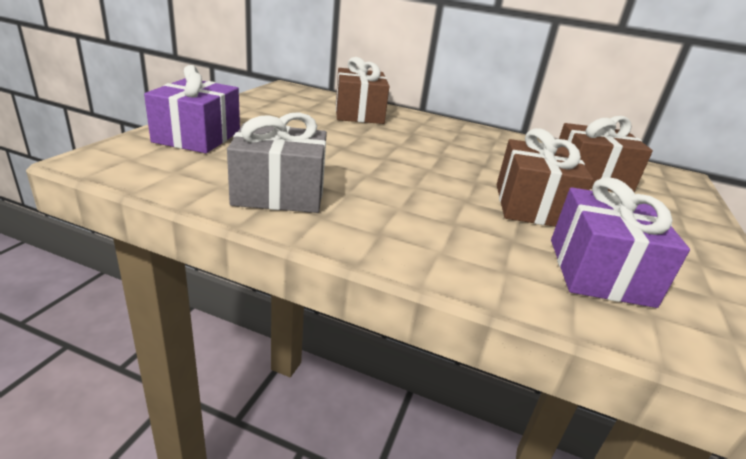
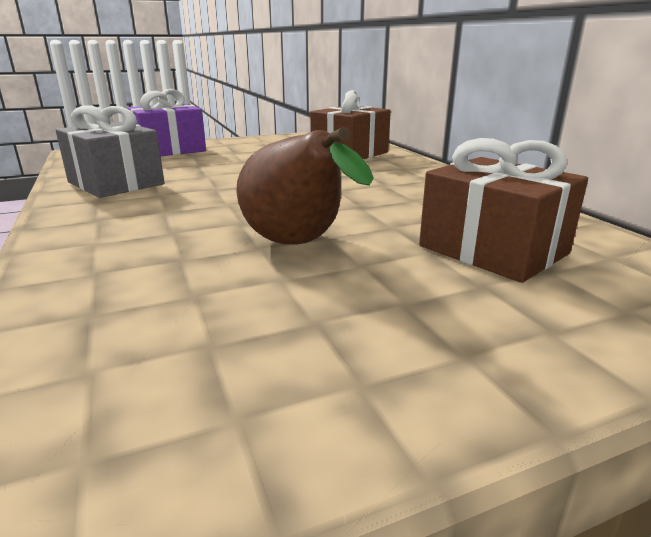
camera: 50 degrees right, 5 degrees down
(532, 206) = (299, 245): brown gift -> brown pear
(599, 271) = (172, 314): purple gift -> none

